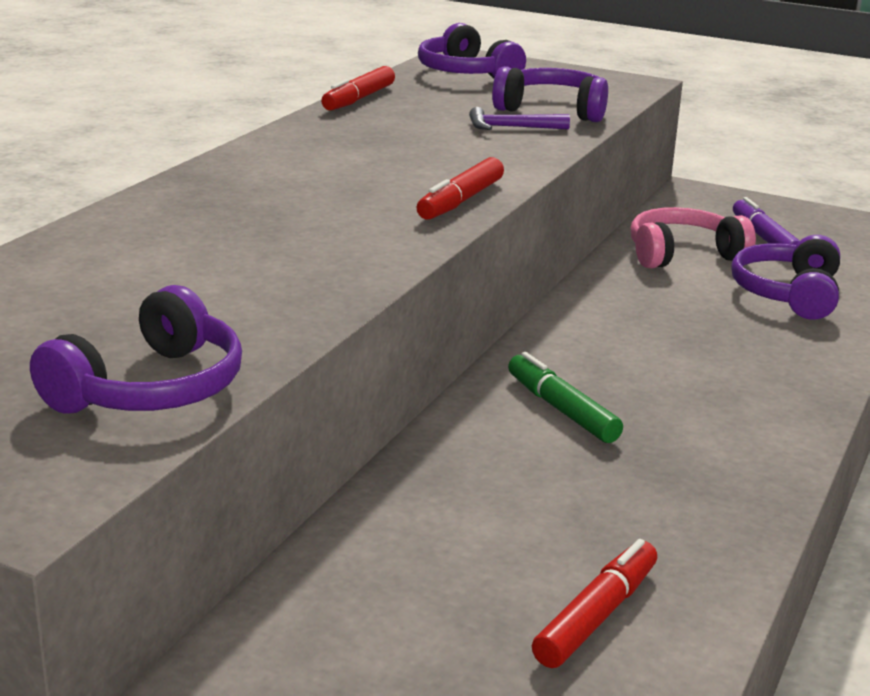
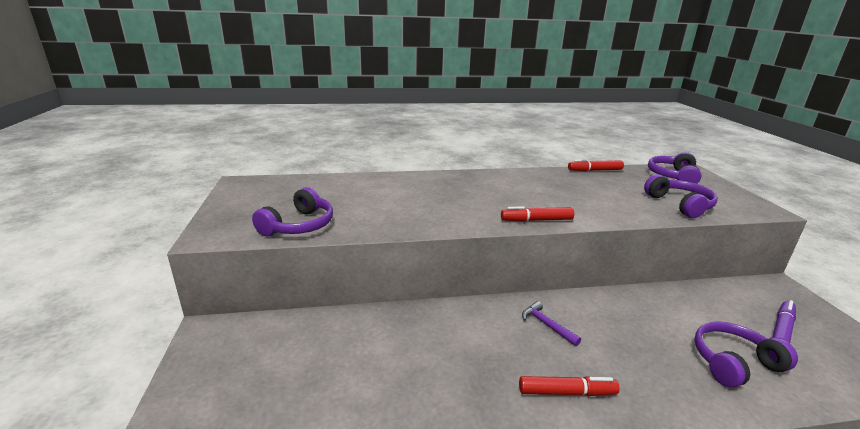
camera: 55 degrees right, 0 degrees up
(151, 388) = (299, 225): purple headphones -> purple headphones turned 60 degrees counterclockwise
(511, 128) = (636, 204): purple hammer -> purple hammer (546, 325)
(561, 409) = (497, 331): green marker -> none
(596, 616) = (340, 410): red marker -> red marker (567, 392)
(682, 254) = (704, 309): pink headphones -> none

